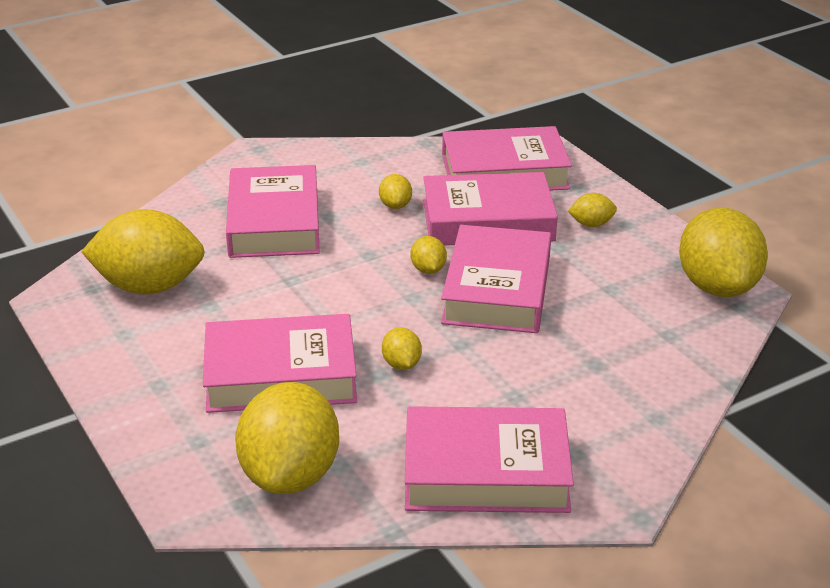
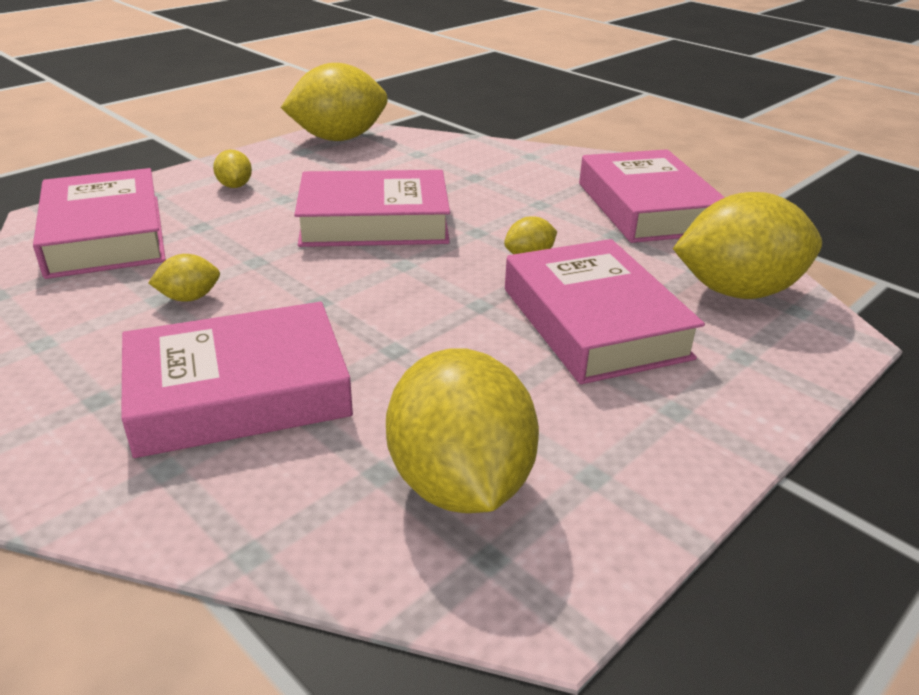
camera: 105 degrees left, 0 degrees up
(428, 270) = (345, 260): yellow lemon -> none
(488, 221) = (229, 236): pink book -> none

